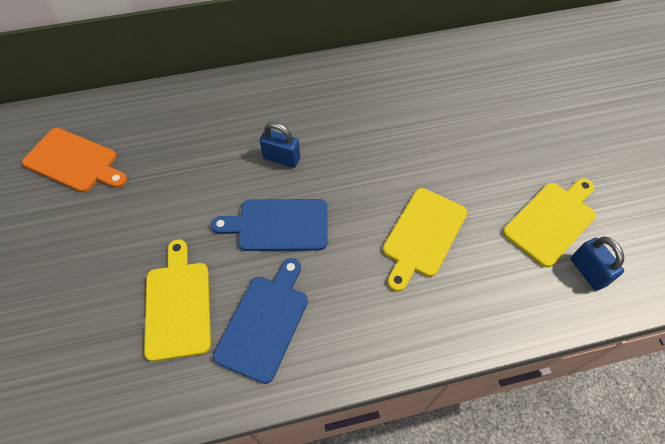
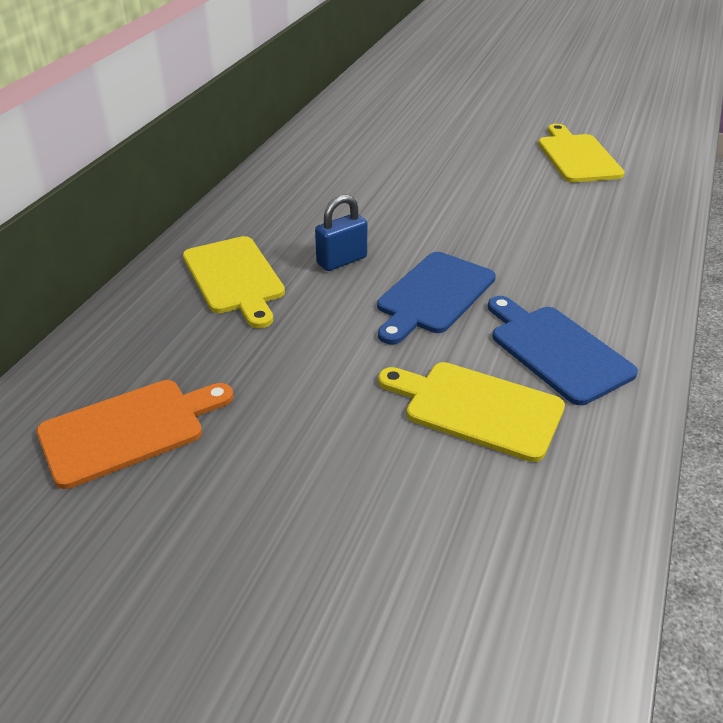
camera: 55 degrees left, 20 degrees down
(423, 235) = (533, 219): yellow cutting board -> yellow cutting board (235, 278)
(587, 272) = (642, 163): blue padlock -> none

